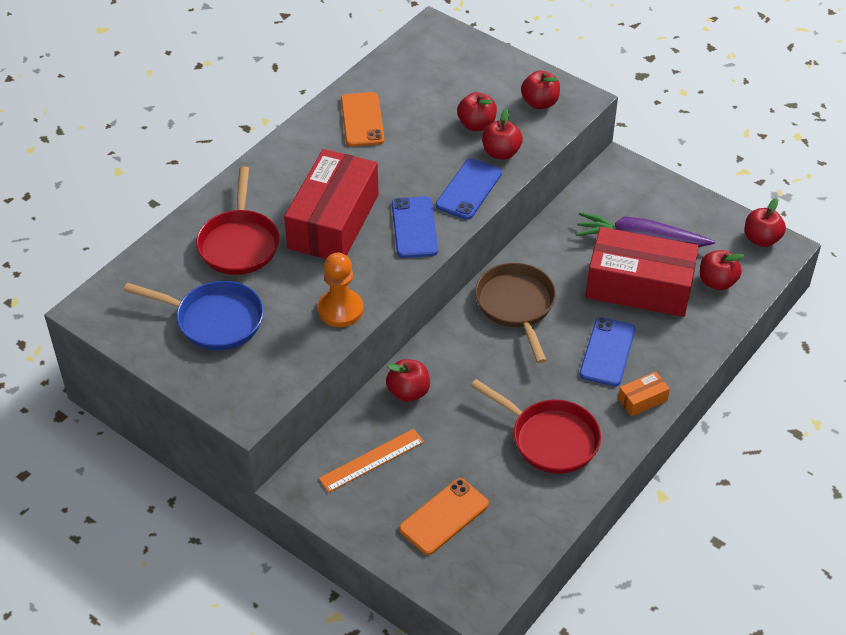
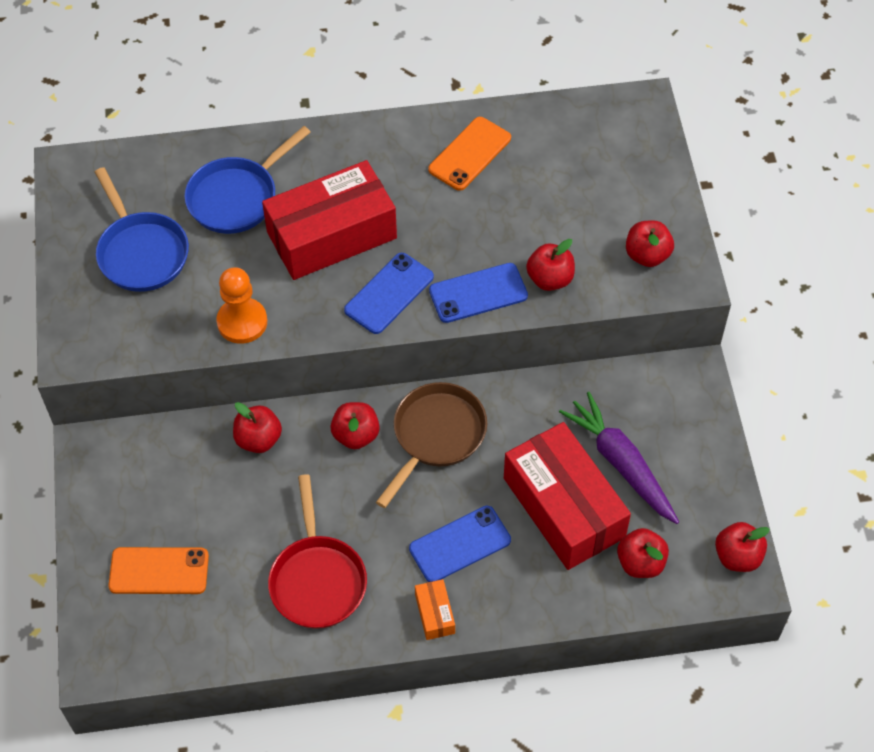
camera: 45 degrees right, 10 degrees up
(239, 243) = (237, 197): red pan -> blue pan
(371, 460) = (163, 474): orange ruler -> none
(476, 125) = (562, 234): red apple -> red apple (356, 435)
(642, 400) = (435, 614): orange box -> orange box turned 60 degrees clockwise

